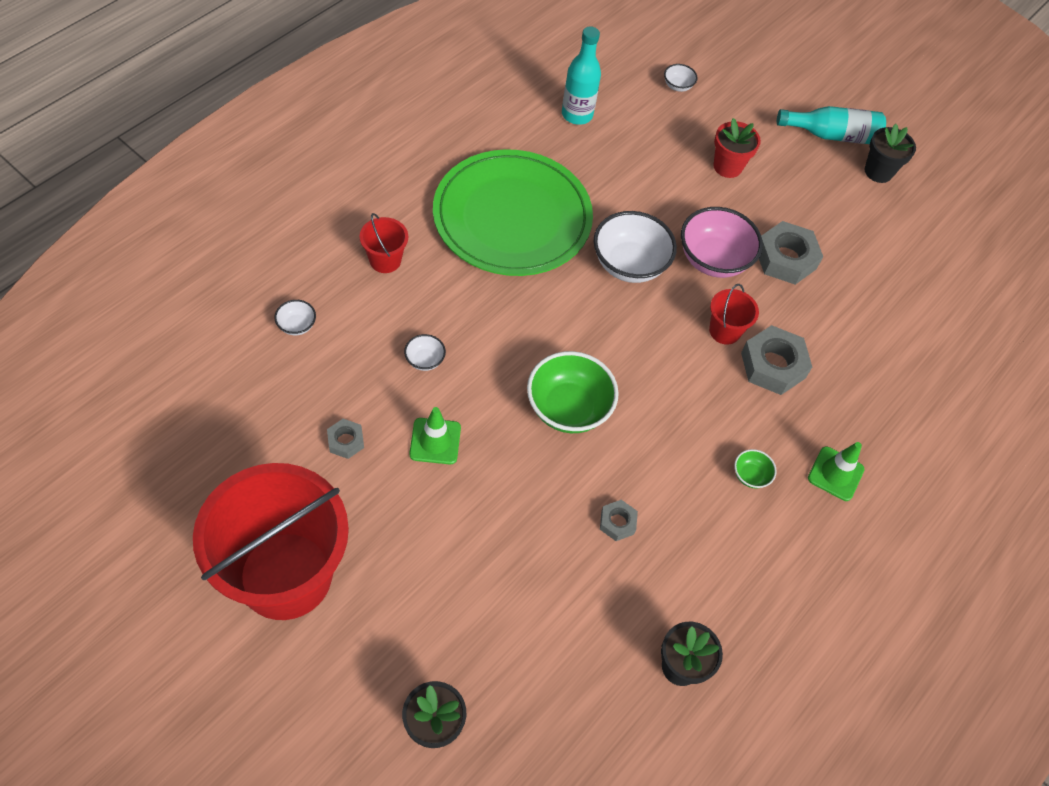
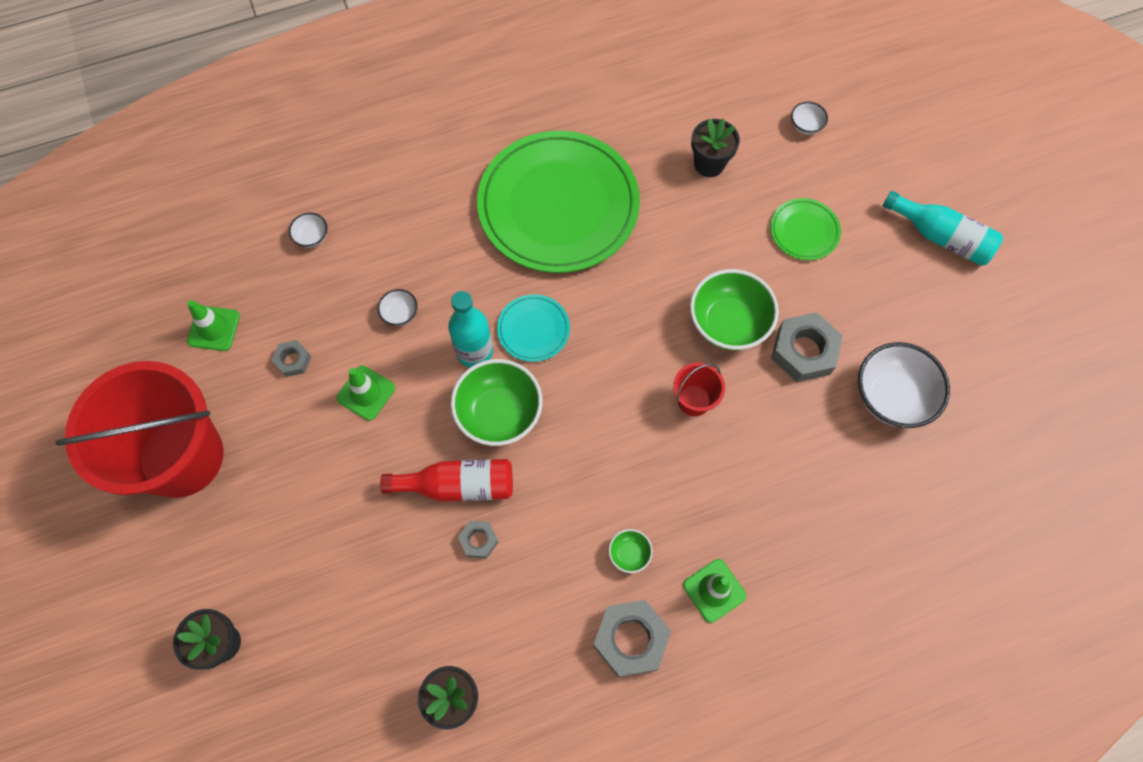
camera: 35 degrees right, 10 degrees up
(246, 444) = (214, 328): none -> green traffic cone
(385, 260) = (420, 204): red bucket -> none
(554, 327) = (533, 329): none -> turquoise plate
(570, 484) = (458, 485): none -> red bottle
(577, 115) = (683, 122): turquoise bottle -> turquoise bottle (474, 351)
(629, 264) = (641, 295): white bowl -> white bowl (891, 396)
(713, 259) = (728, 323): pink bowl -> green bowl
(727, 166) = (804, 231): red flower pot -> green plate
(773, 365) = (720, 455): grey nut -> grey nut (630, 639)
(878, 171) = (967, 296): black flower pot -> black flower pot (709, 164)

